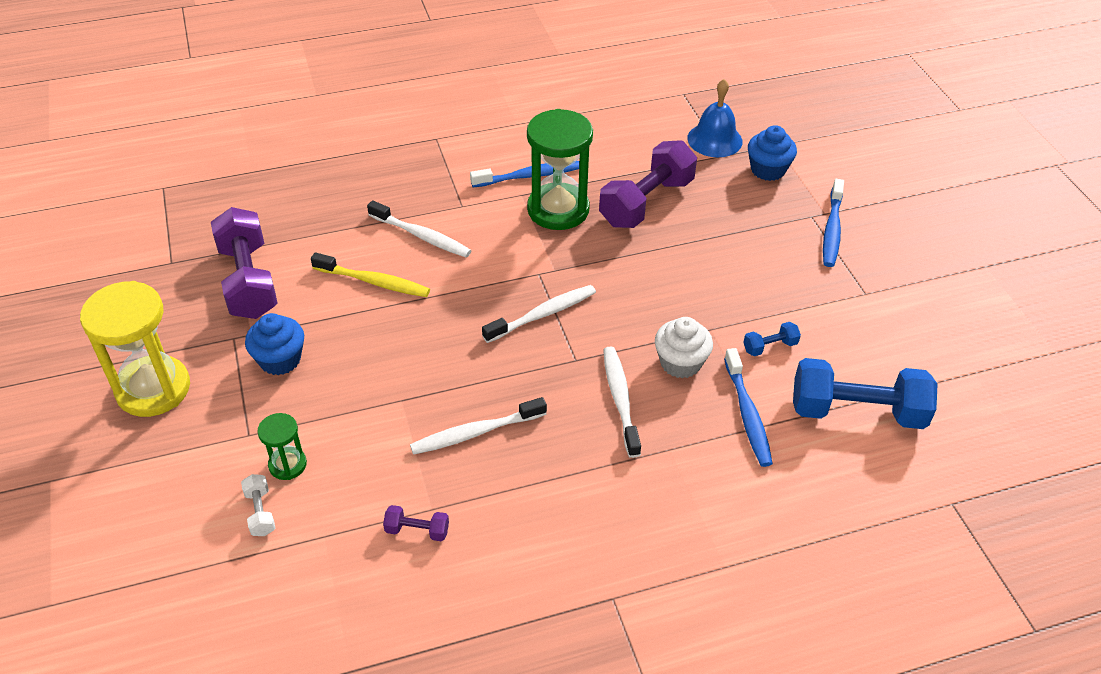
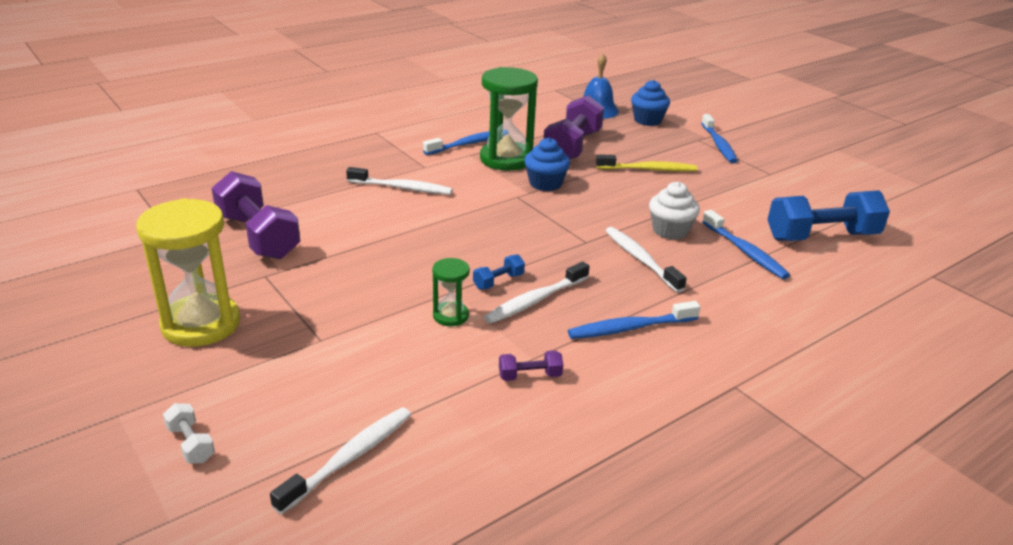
camera: 20 degrees left, 15 degrees down
(260, 512) = (367, 394): white dumbbell -> white dumbbell (191, 444)
(280, 360) = (321, 283): blue cupcake -> blue cupcake (545, 184)
(287, 465) = (373, 354): green hourglass -> green hourglass (450, 316)
(374, 282) = (378, 221): yellow toothbrush -> yellow toothbrush (648, 169)
(542, 314) = (538, 219): white toothbrush -> white toothbrush (349, 458)
(551, 494) = (630, 328): none -> blue toothbrush
(770, 346) = (728, 211): blue dumbbell -> blue dumbbell (498, 281)

